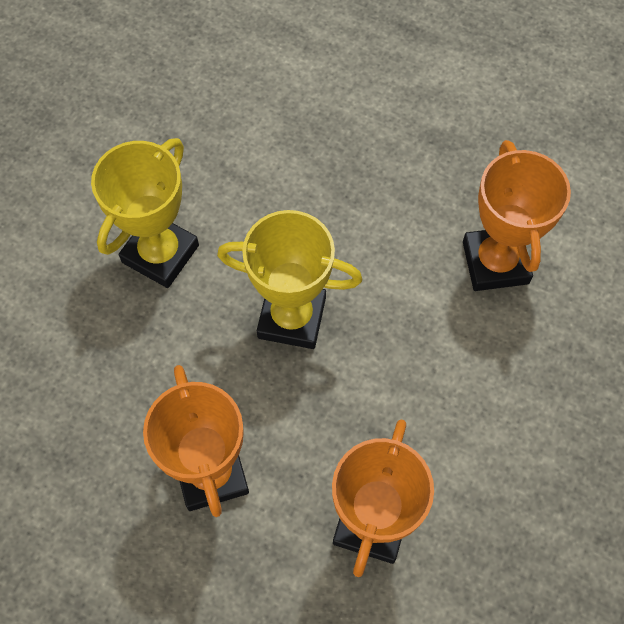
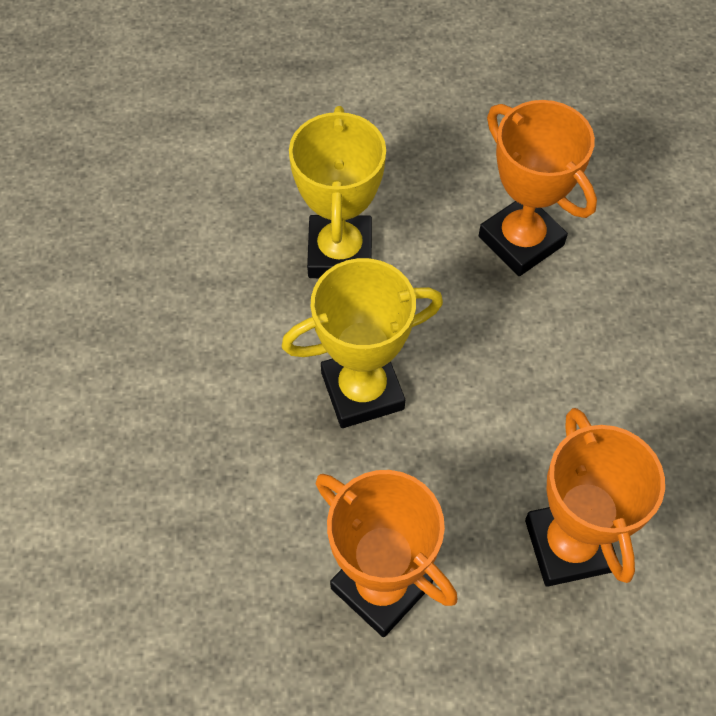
camera: 30 degrees left, 5 degrees down
(160, 254) = (186, 397): yellow trophy -> yellow trophy (340, 252)

